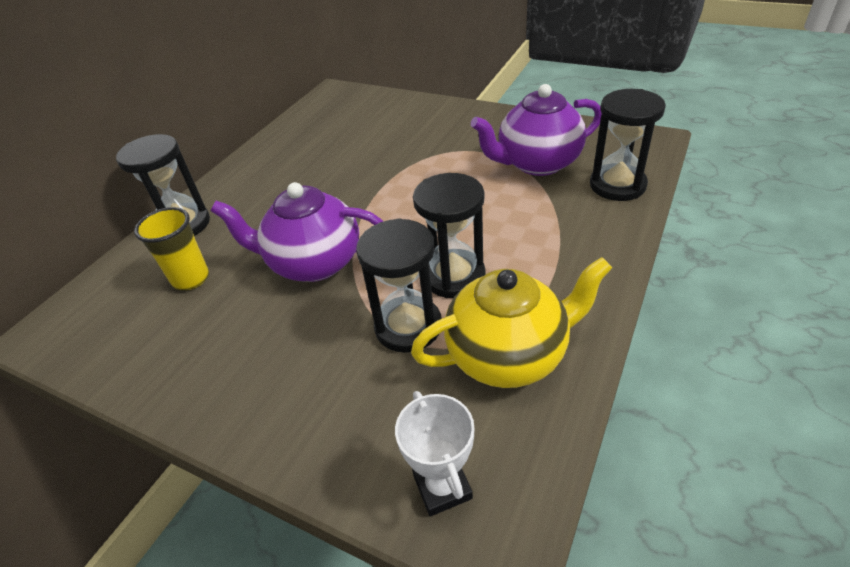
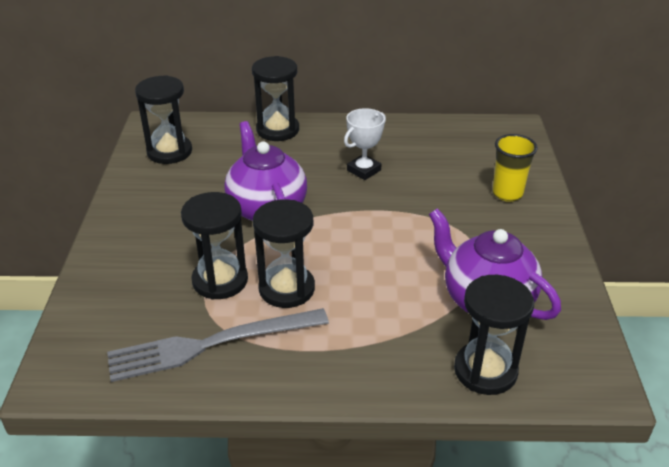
camera: 60 degrees right, 5 degrees down
(123, 326) = (169, 152): none -> black hourglass
(191, 279) = (224, 159): yellow cup -> yellow cup (507, 193)
(442, 487) = (86, 341): white trophy -> white trophy (364, 170)
(508, 355) = (211, 344): yellow teapot -> grey fork

